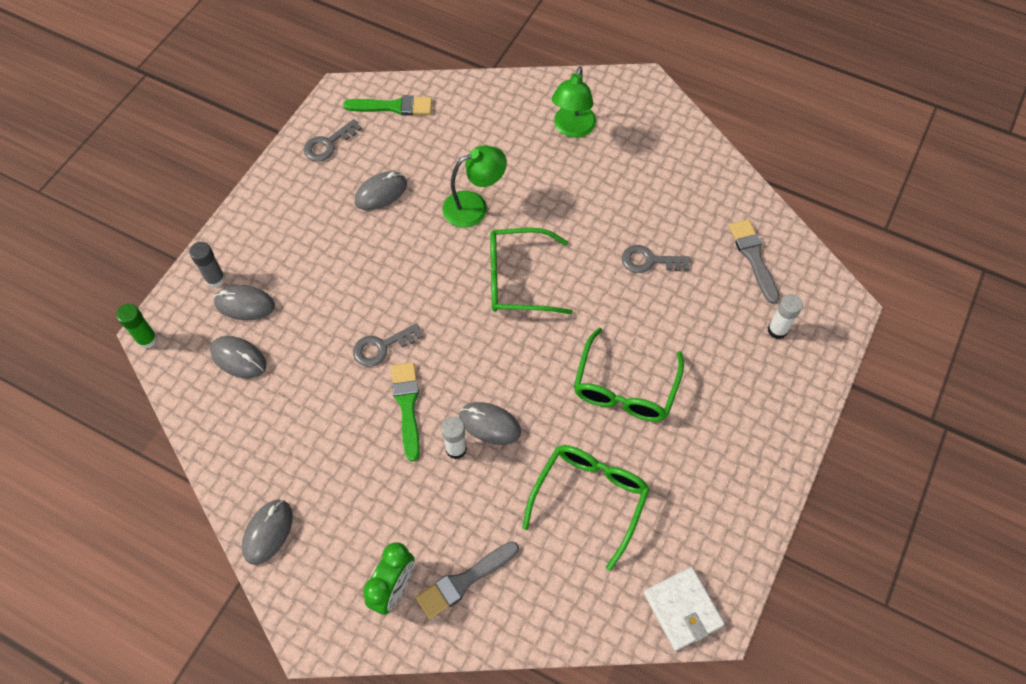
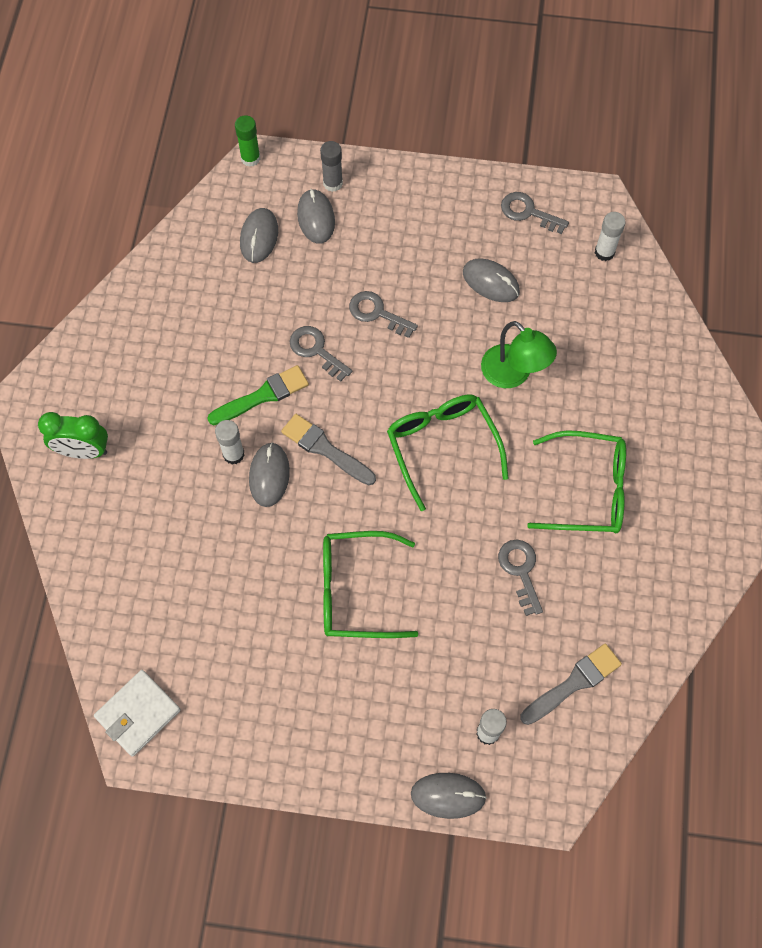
camera: 70 degrees right, 5 degrees up
(268, 532) = (103, 330): grey mouse -> grey mouse (448, 795)
(368, 287) = (377, 313): none -> grey key
(393, 107) = (604, 252): green brush -> white glue stick
(464, 581) = (107, 507): grey brush -> grey brush (325, 449)
(572, 129) = (662, 437): green lamp -> none
(589, 498) = (223, 593): green glasses -> green glasses (588, 490)

